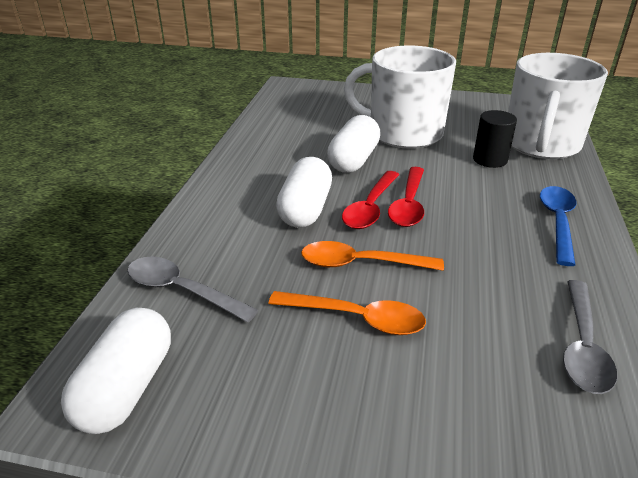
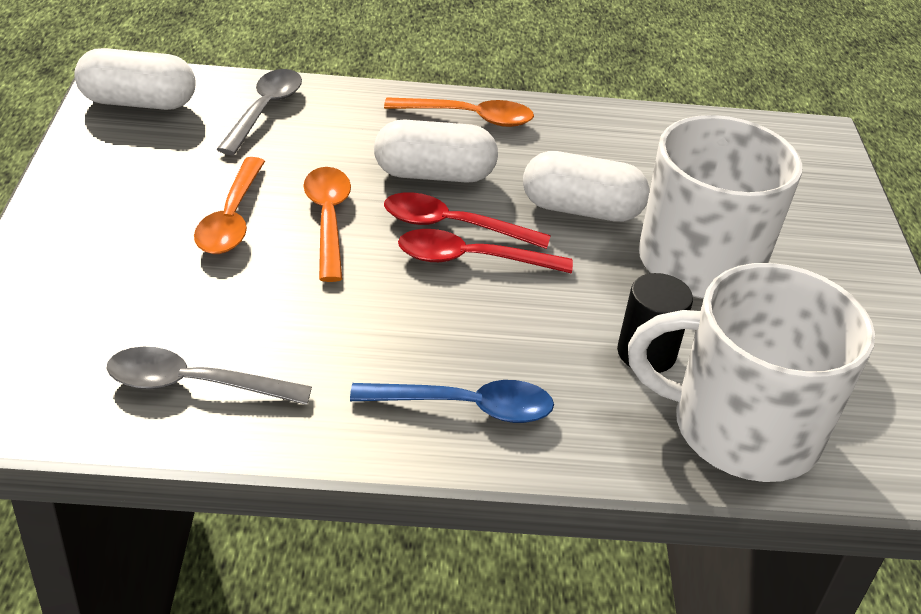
camera: 75 degrees right, 5 degrees up
(232, 187) = (469, 117): none -> orange spoon

